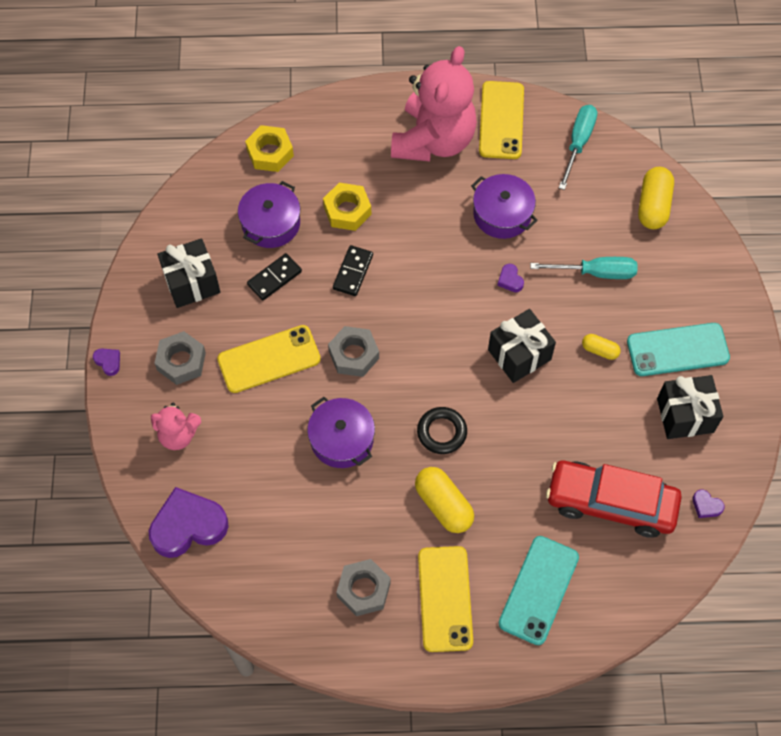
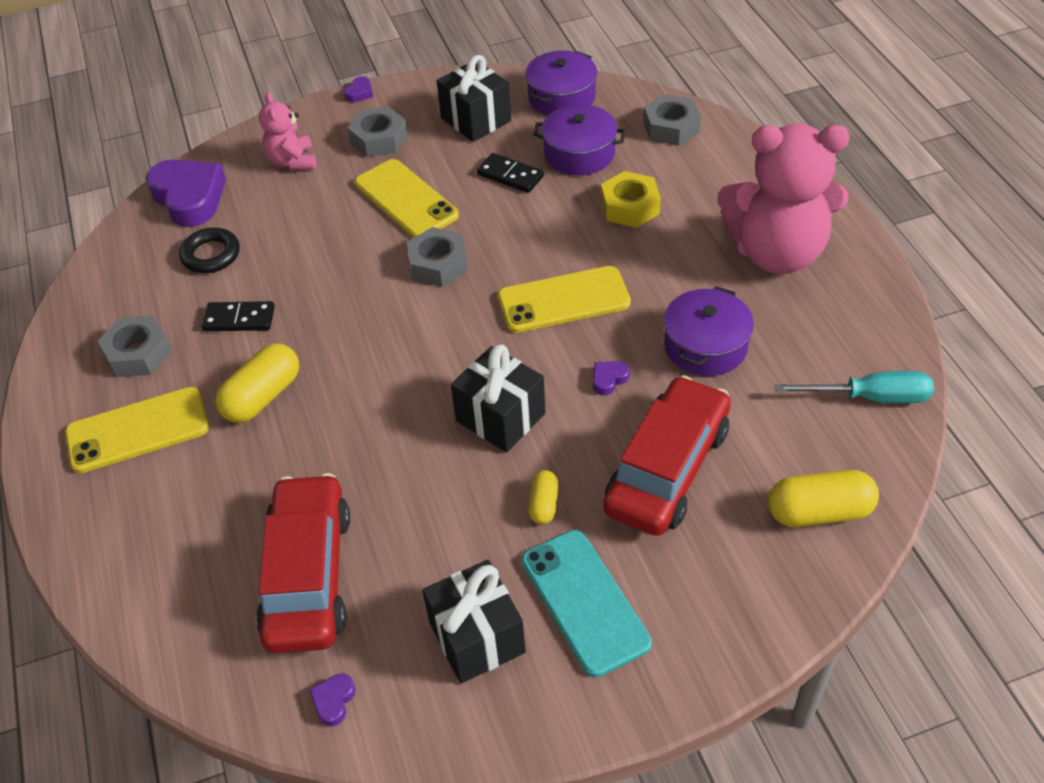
camera: 75 degrees right, 15 degrees down
(270, 153) = (671, 127): yellow nut -> grey nut
(342, 439) = (324, 284): purple pot -> purple pot (561, 97)
(353, 272) = (549, 234): black domino -> black domino (239, 319)
(441, 432) = (361, 369): black ring -> black ring (211, 255)
(501, 120) = (851, 308): yellow phone -> yellow phone (563, 300)
(538, 590) = (164, 523): turquoise phone -> none
(595, 272) = (667, 469): turquoise screwdriver -> red car

